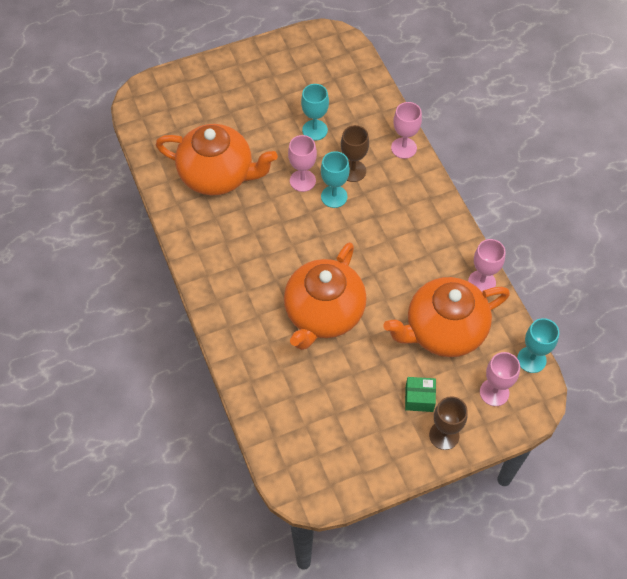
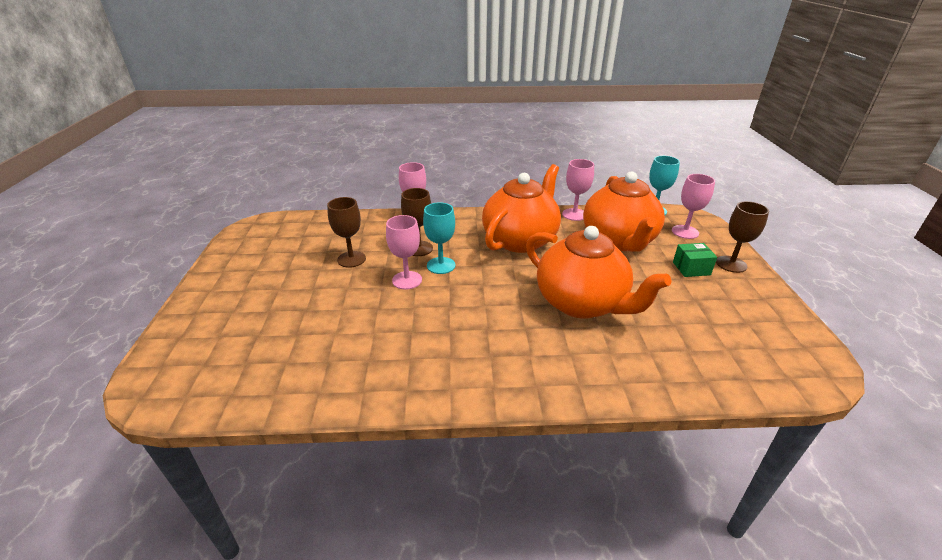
camera: 70 degrees left, 25 degrees down
(218, 175) = (349, 341): orange teapot -> orange teapot (520, 240)
(315, 130) = (351, 259): turquoise goblet -> brown goblet
(419, 398) = (691, 268): green box -> green box turned 60 degrees clockwise

